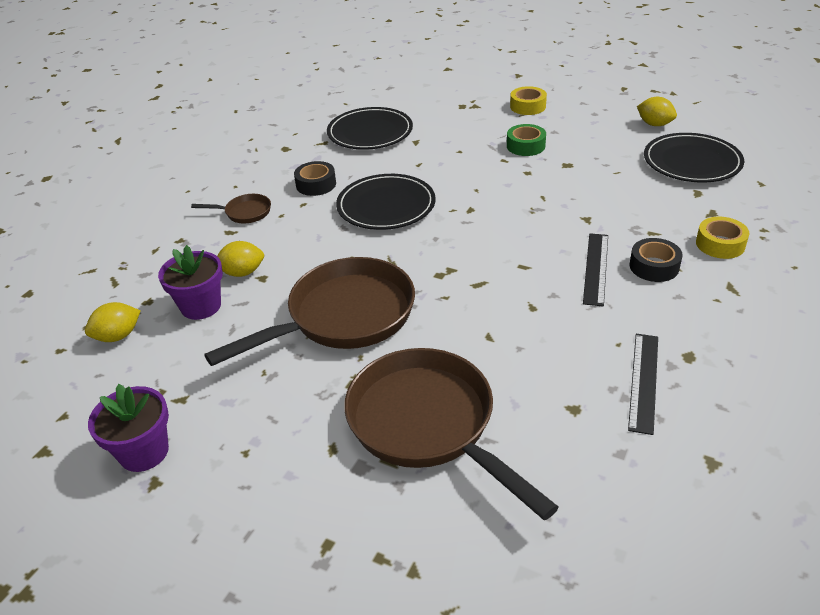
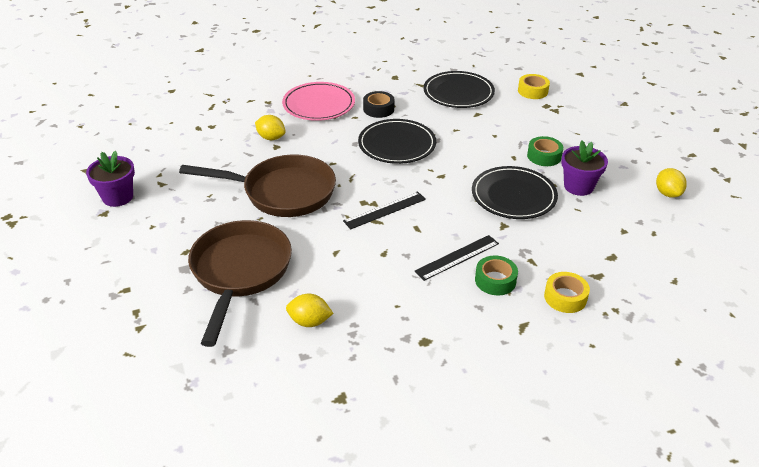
camera: 40 degrees right, 0 degrees up
(118, 336) = (177, 136): yellow lemon -> yellow lemon (309, 321)
(201, 306) = (229, 143): purple flower pot -> purple flower pot (578, 186)
(244, 213) = (319, 104): brown pan -> pink plate
(527, 106) = (592, 130): yellow tape -> yellow tape (532, 91)
(644, 381) = (376, 334): black ruler -> black ruler (385, 210)
(654, 266) = (495, 280): black tape -> green tape
(692, 162) = (647, 235): black plate -> black plate (513, 196)

